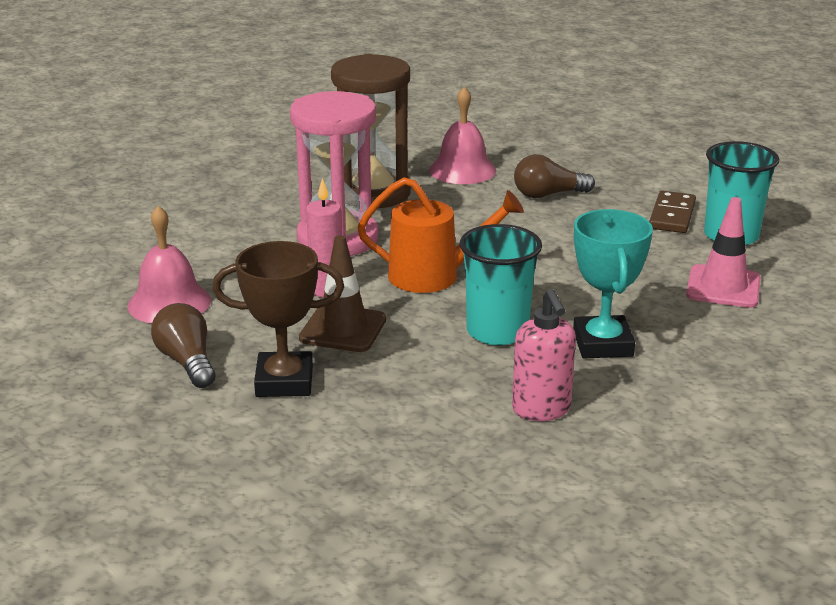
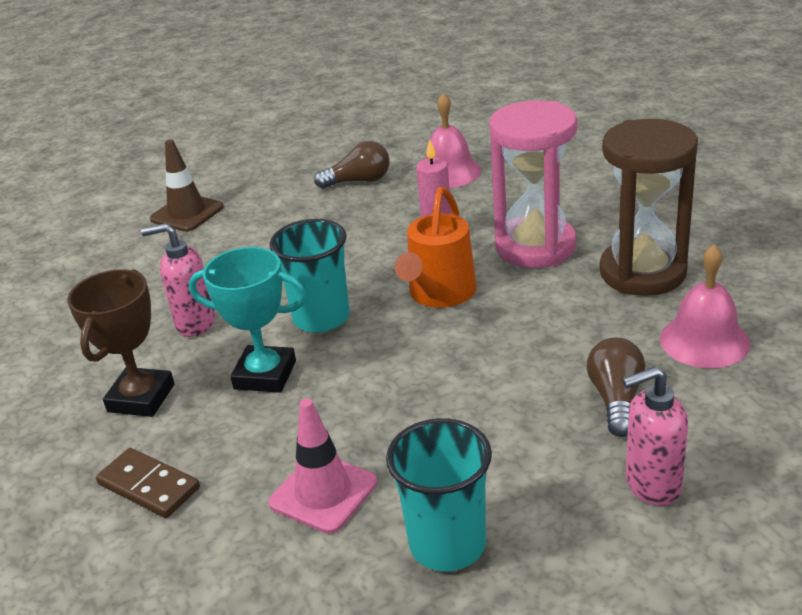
camera: 110 degrees right, 5 degrees up
(284, 381) = (309, 216): brown trophy -> brown trophy (141, 398)
(343, 329) = (369, 242): brown traffic cone -> brown traffic cone (187, 213)
(627, 181) = (652, 485): none -> pink soap dispenser
(672, 215) = (526, 501): brown domino -> brown domino (149, 486)

